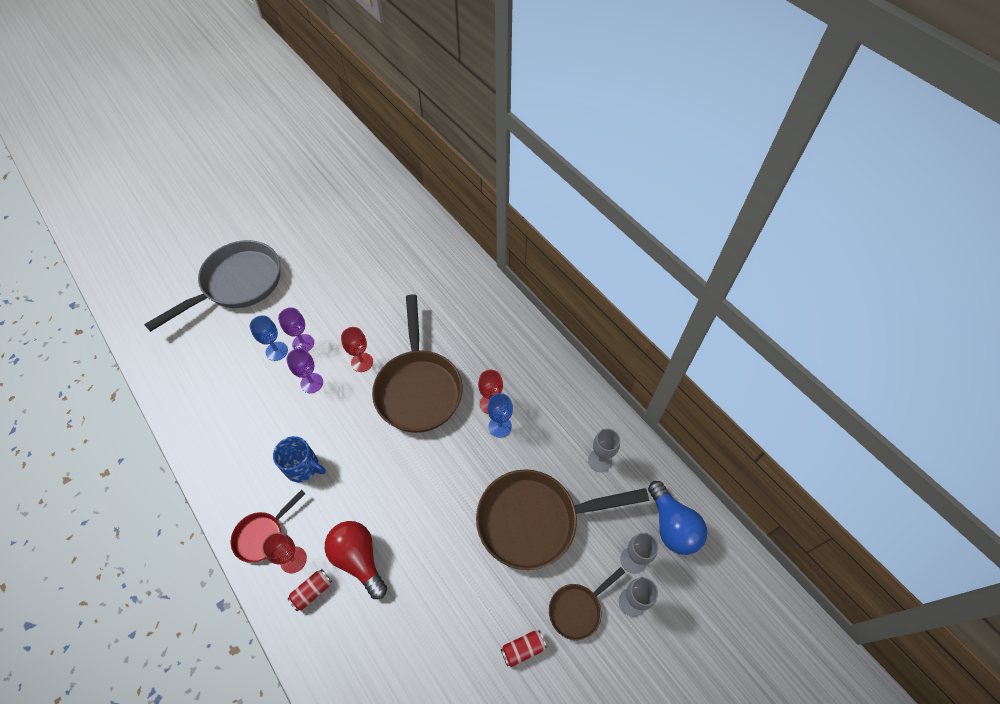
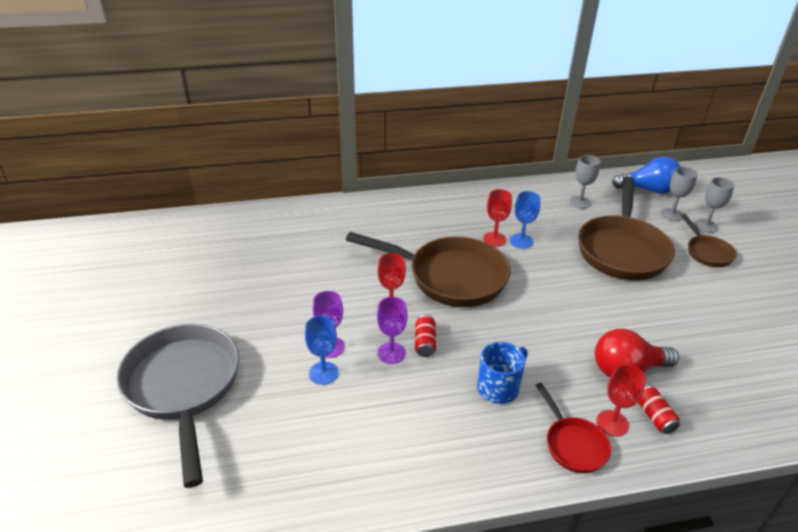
camera: 65 degrees left, 20 degrees down
(523, 649) = (736, 290): red can -> red can (425, 342)

